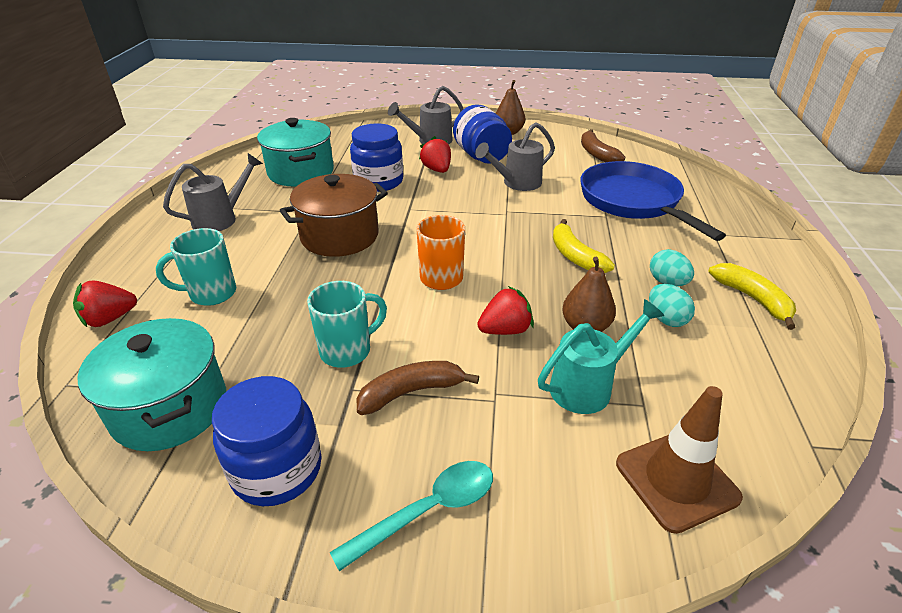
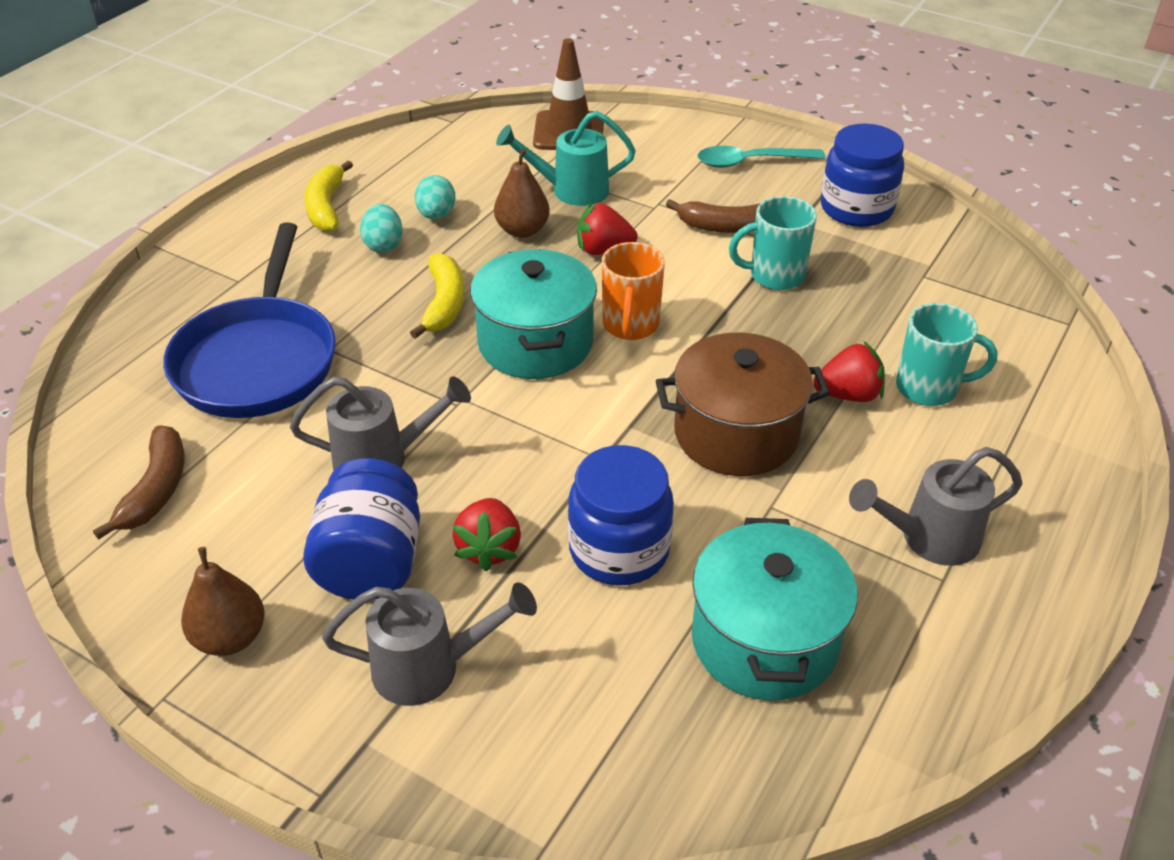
camera: 155 degrees left, 5 degrees up
(109, 319) = (1053, 388): red strawberry -> red strawberry (848, 395)
(170, 408) = (954, 273): turquoise pot -> turquoise pot (535, 343)

